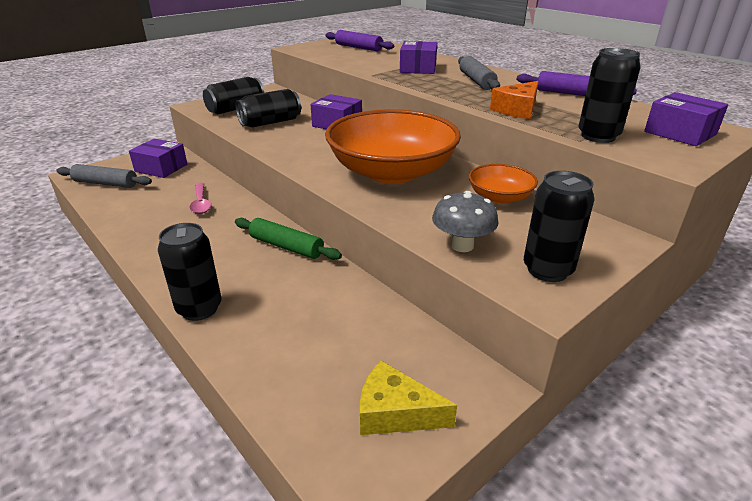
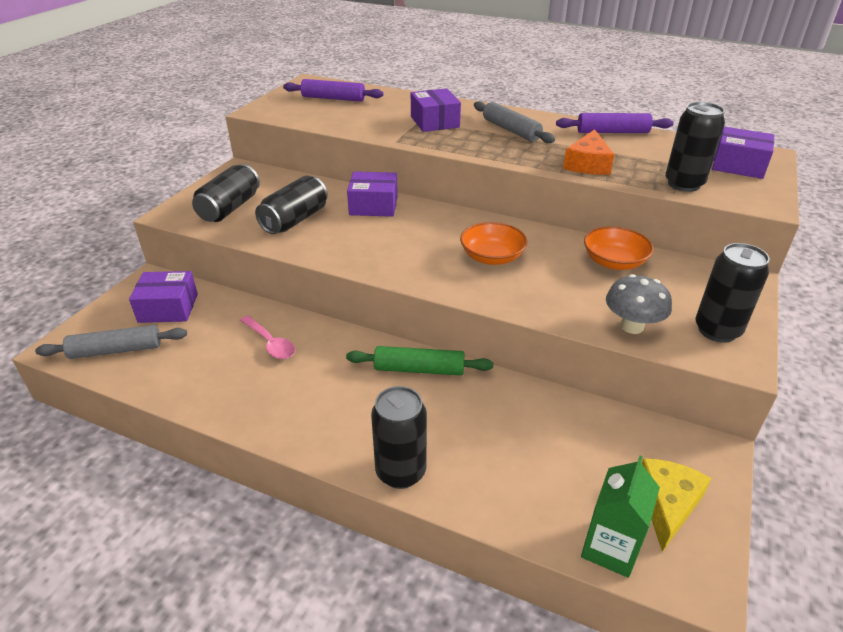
camera: 25 degrees left, 5 degrees up
(306, 425) = (610, 548): none -> green carton
(392, 172) = (492, 257): orange bowl -> orange bowl, size x0.47
(395, 412) = (667, 504): yellow cheese -> yellow cheese turned 120 degrees clockwise

